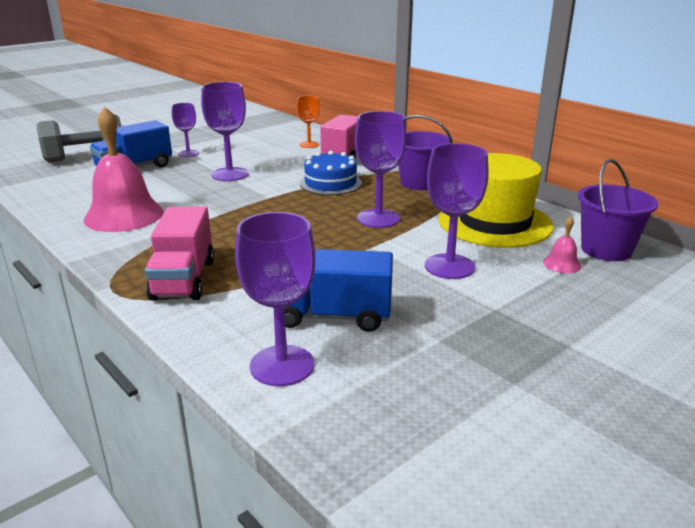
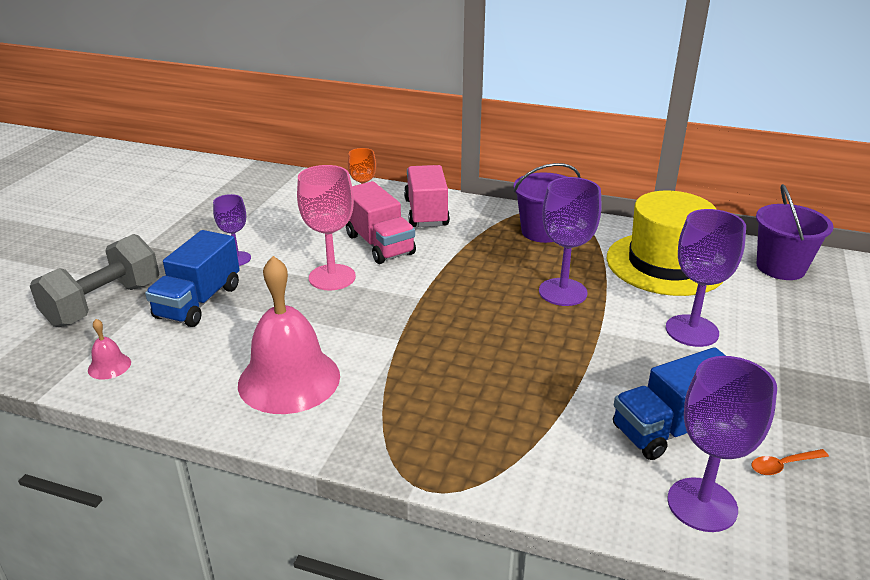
camera: 30 degrees left, 5 degrees up
(183, 279) = (480, 443): pink truck -> pink truck (379, 244)
(230, 174) = (332, 277): purple goblet -> pink goblet
(330, 183) = (458, 258): blue cake -> none
(390, 368) = (783, 465): none -> orange spoon
(562, 264) = (768, 295): pink bell -> pink bell (109, 366)

